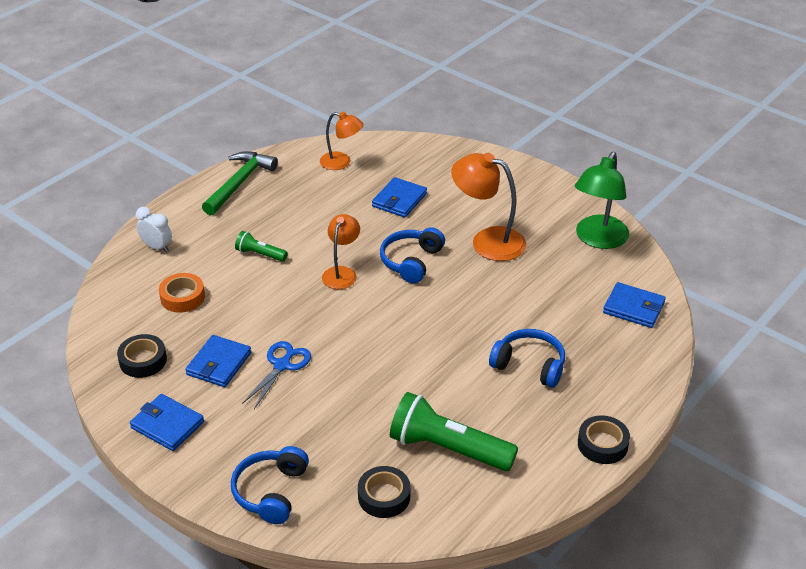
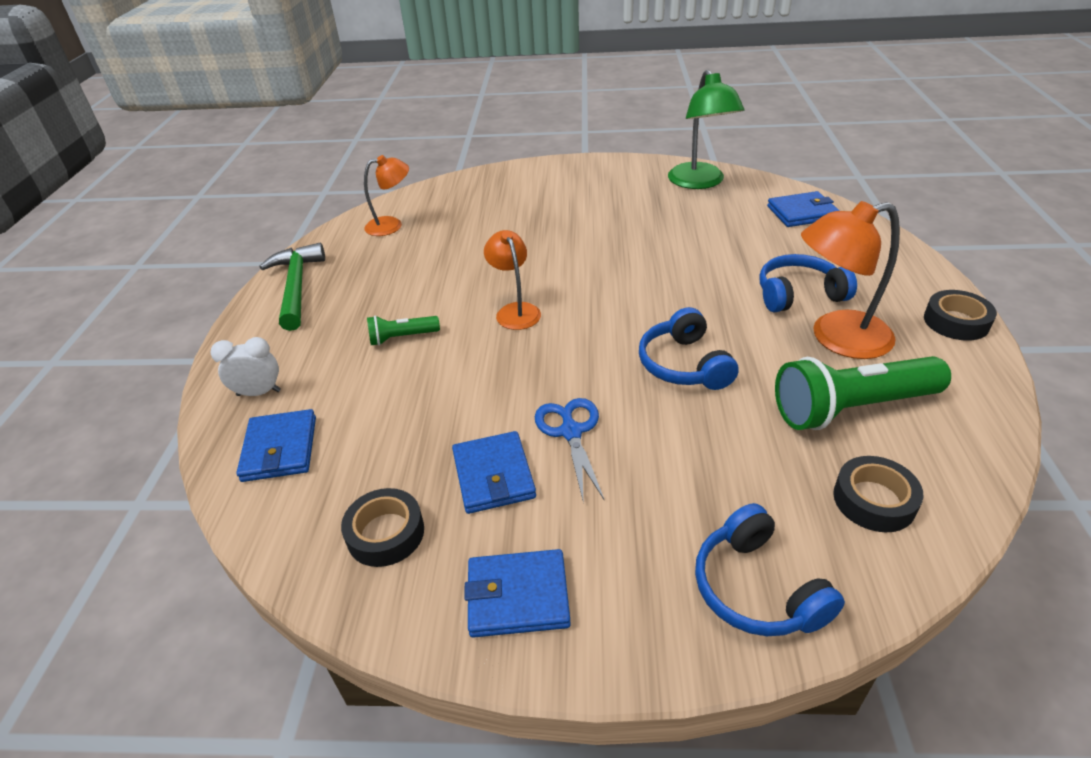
camera: 35 degrees left, 0 degrees up
(182, 297) = (356, 428): orange tape -> none
(399, 200) = (490, 228): blue wallet -> blue wallet (280, 449)
(411, 261) = (570, 269): blue headphones -> blue headphones (684, 365)
(487, 241) = (614, 222): orange lamp -> orange lamp (836, 338)

